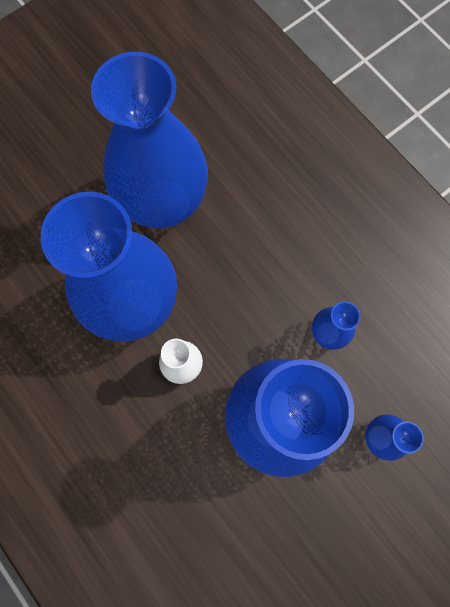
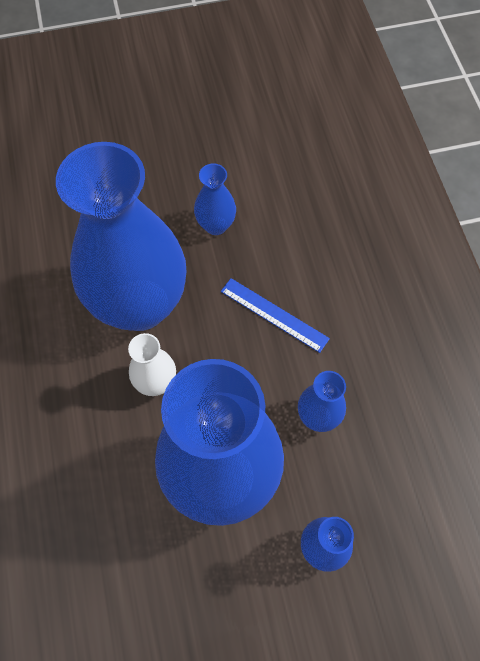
camera: 25 degrees right, 10 degrees down
(164, 204) = (216, 225): blue vase -> blue vase, size x0.42
(251, 262) = (274, 315): none -> blue ruler

